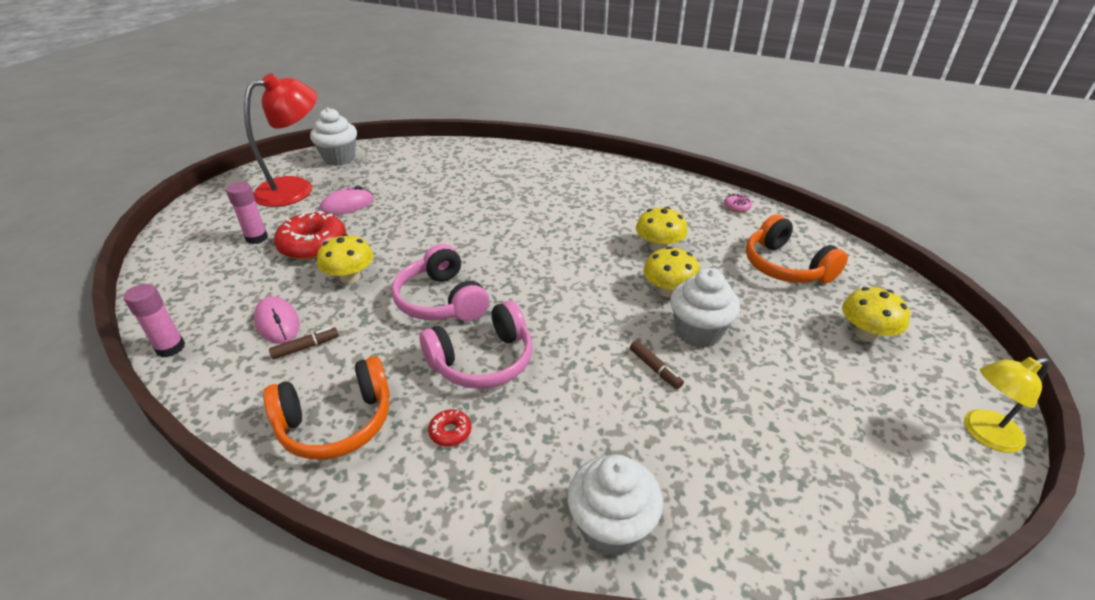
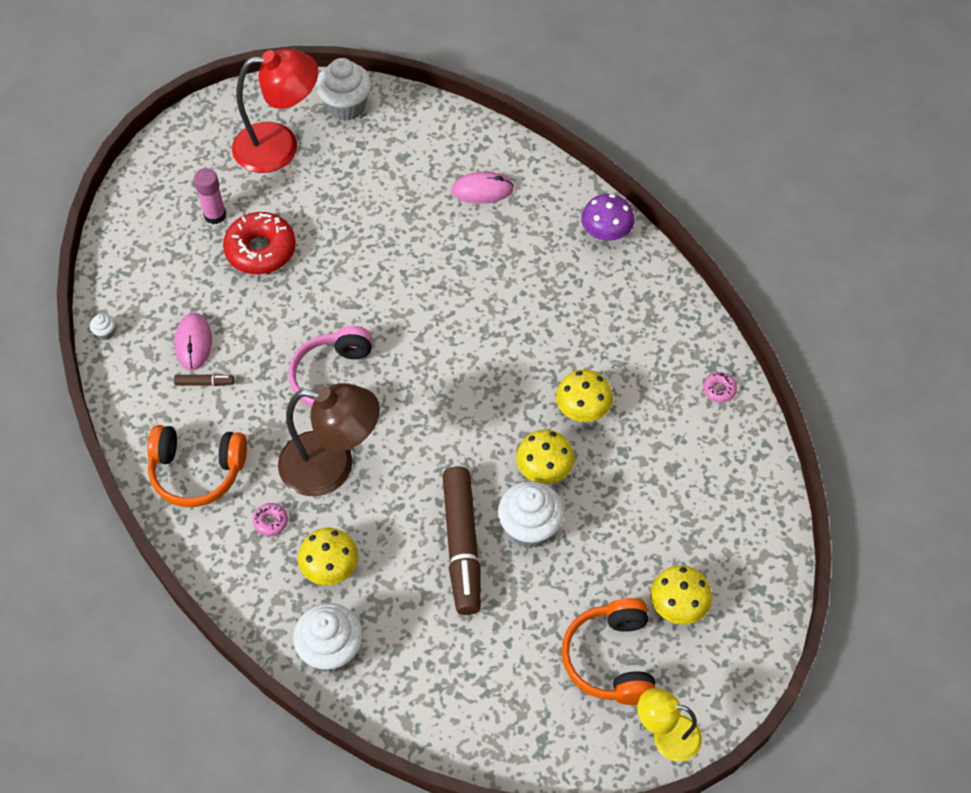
camera: 30 degrees right, 20 degrees up
(170, 348) = (105, 333): pink glue stick -> white cupcake
(347, 205) = (317, 199): pink mouse -> pink mouse (482, 190)
(350, 277) = (274, 312): yellow mushroom -> yellow mushroom (330, 567)
(450, 432) = (271, 521): red donut -> pink donut
(482, 360) = (332, 466): pink headphones -> brown lamp
(580, 162) = (606, 232): none -> purple mushroom
(655, 368) = (462, 545): brown marker -> brown marker, size x2.43
(785, 266) = (686, 496): orange headphones -> orange headphones (611, 659)

